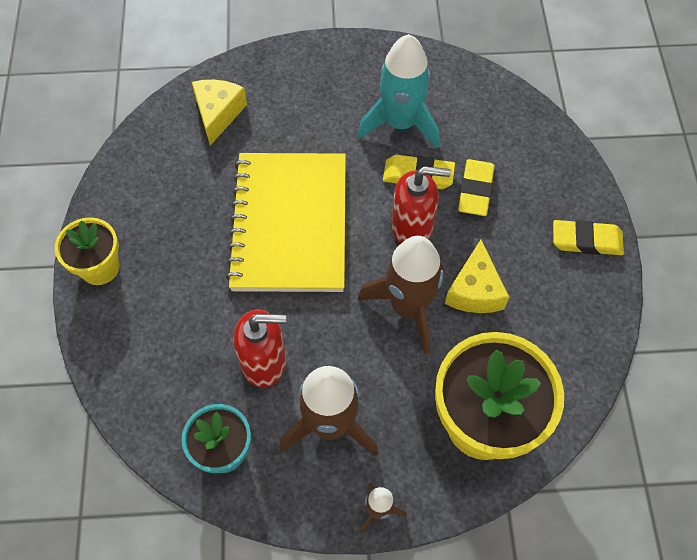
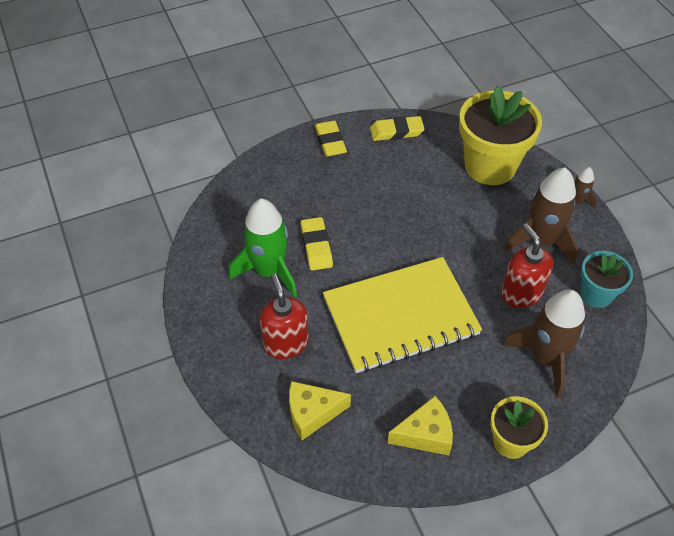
camera: 110 degrees left, 10 degrees down
(400, 123) = (269, 271): turquoise rocket -> green rocket
(408, 307) = (432, 223): brown rocket -> brown rocket (545, 358)
(412, 227) = (365, 238): red soap dispenser -> red soap dispenser (285, 343)
(475, 190) = (315, 208): yellow eraser -> yellow eraser (396, 131)
(475, 290) = (399, 190): yellow cheese -> yellow cheese (425, 434)

